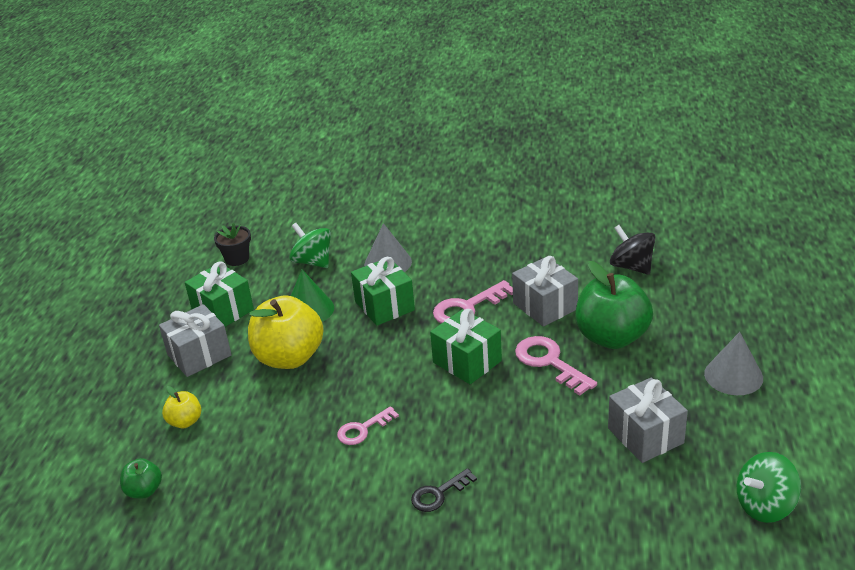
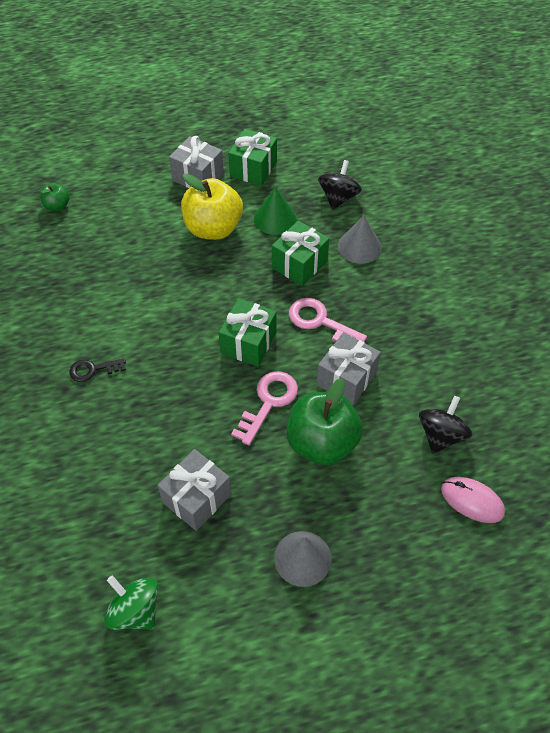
camera: 65 degrees right, 20 degrees up
(185, 421) = (127, 199): yellow apple -> none
(237, 259) = (321, 151): black flower pot -> none
(313, 262) = (338, 198): green spinning top -> black spinning top
(363, 429) = (148, 301): pink key -> none
(438, 494) = (93, 370): black key -> black key turned 45 degrees counterclockwise
(703, 266) = (472, 501): none -> pink mouse

